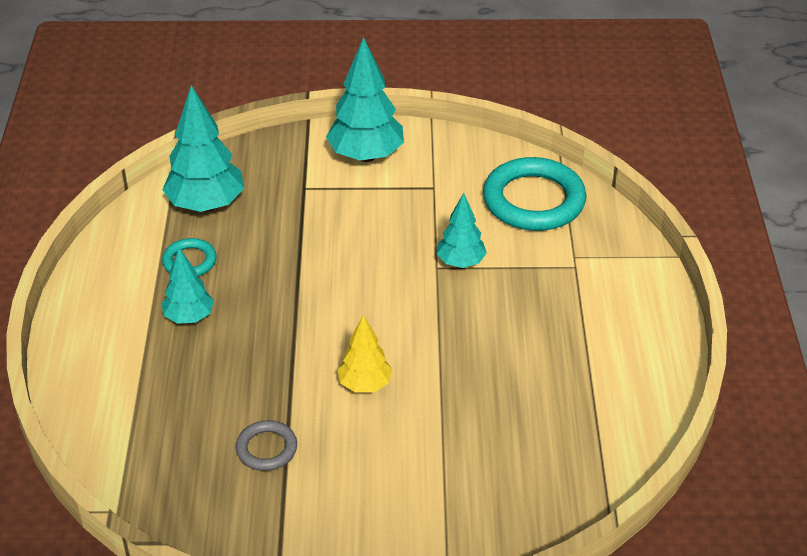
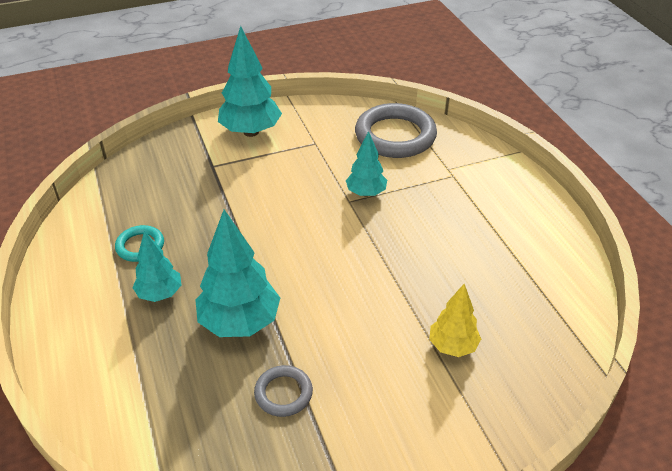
camera: 20 degrees left, 0 degrees up
(206, 205) = (135, 197): turquoise tree -> turquoise tree (239, 322)
(365, 385) = (341, 311): yellow tree -> yellow tree (452, 346)
(533, 200) = (395, 136): turquoise ring -> grey ring

